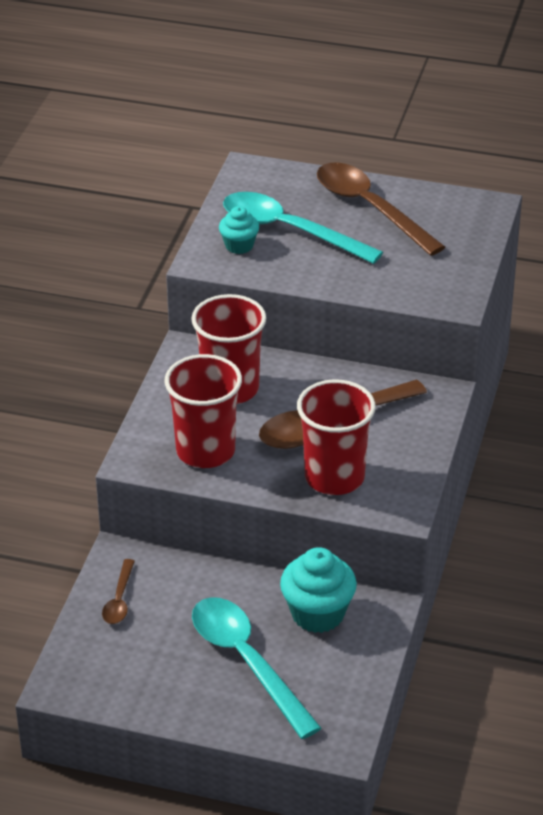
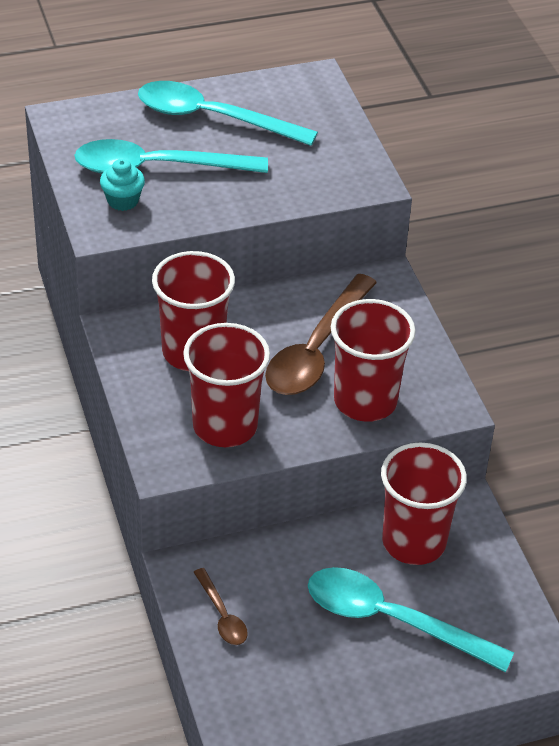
camera: 35 degrees left, 5 degrees up
(317, 614) = (414, 542): turquoise cupcake -> red cup
(370, 208) = (213, 118): brown spoon -> turquoise spoon

